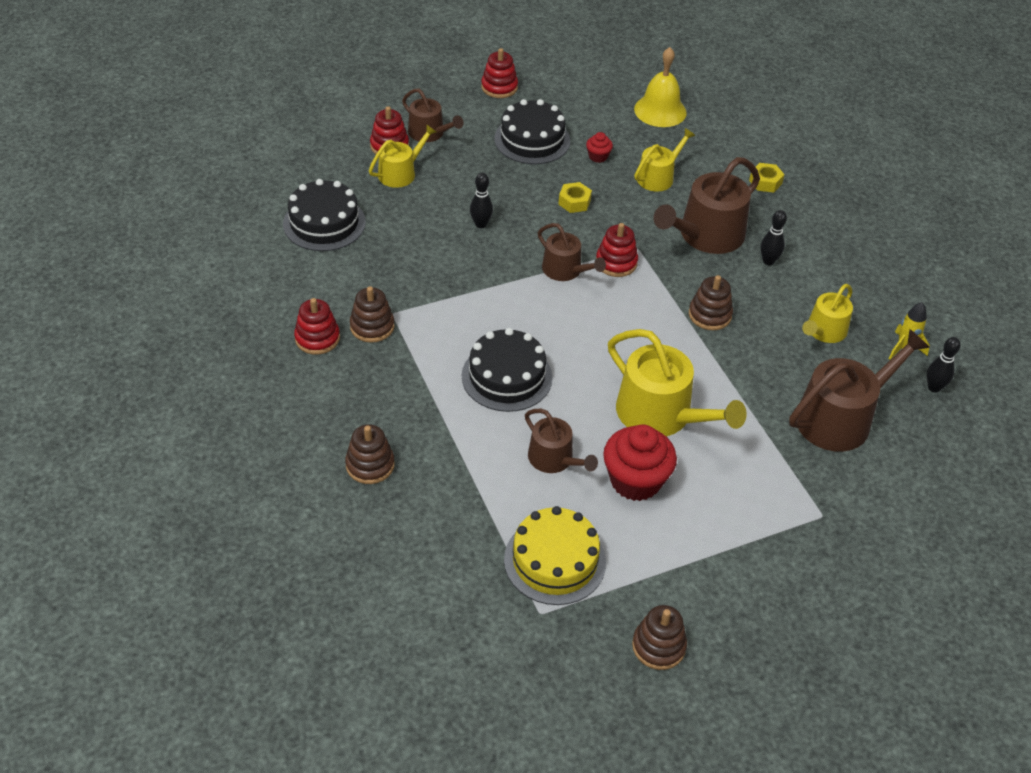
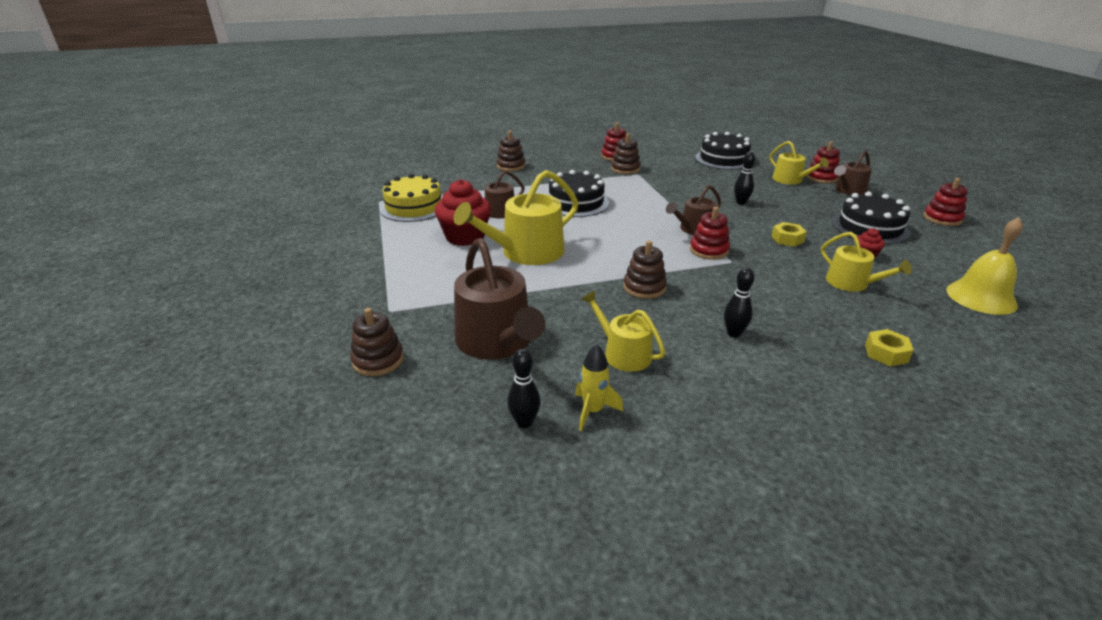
camera: 100 degrees right, 15 degrees down
(658, 646) = (327, 232): brown stacking toy -> brown stacking toy (378, 360)
(706, 236) = (764, 300): brown watering can -> none

